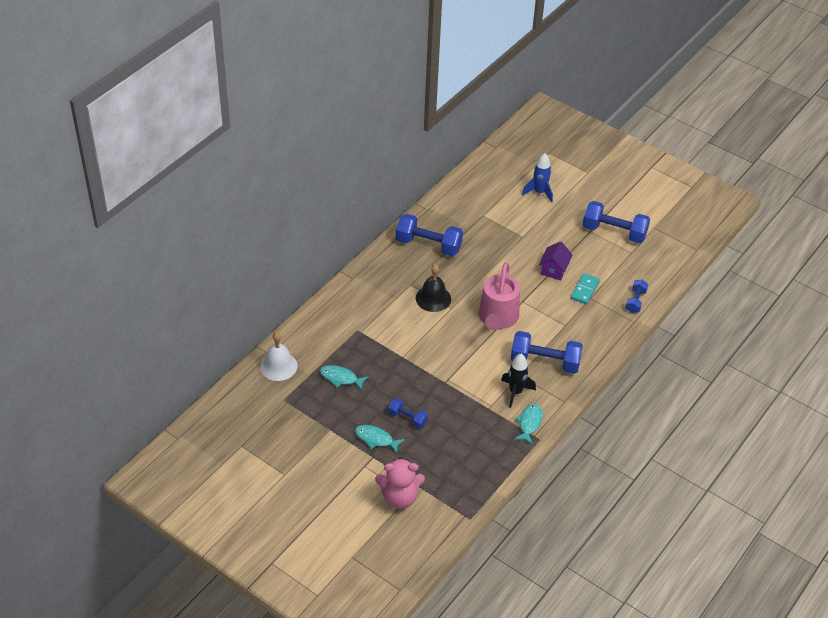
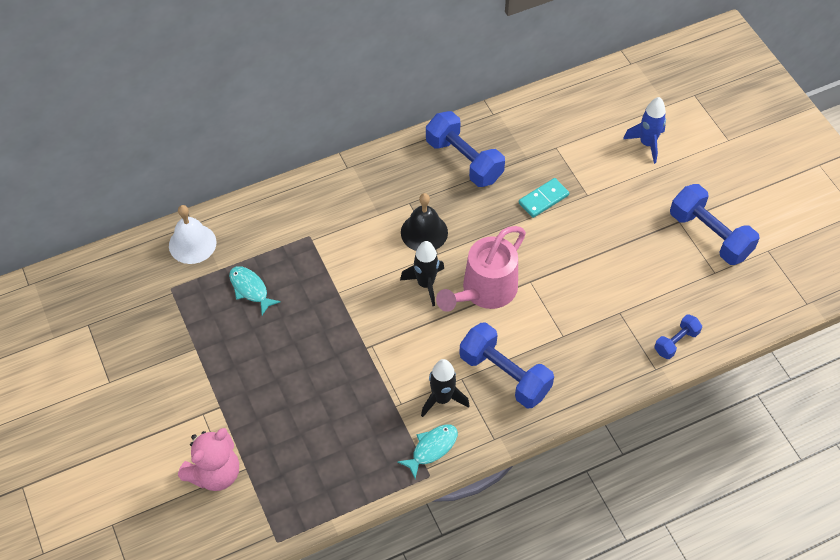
camera: 30 degrees right, 10 degrees up
(376, 439) = (238, 385): turquoise fish -> none
(399, 497) = (215, 473): pink teddy bear -> pink teddy bear turned 75 degrees counterclockwise
(407, 418) = (291, 375): blue dumbbell -> none
(456, 329) = (425, 284): none -> black rocket
(554, 269) = (598, 255): purple house -> none
(585, 290) = (619, 299): turquoise domino -> turquoise domino (543, 199)

